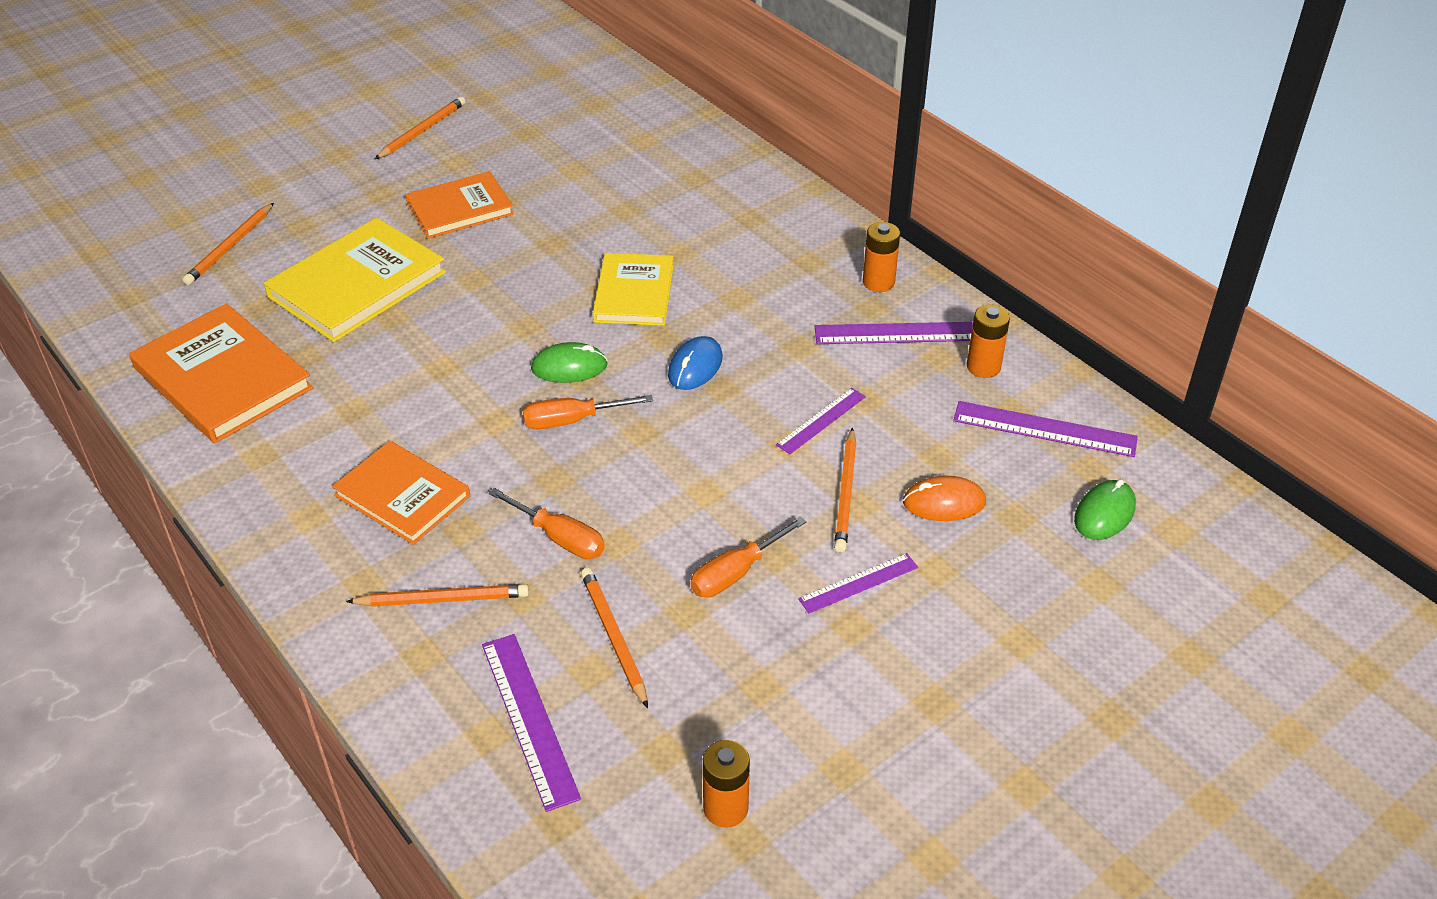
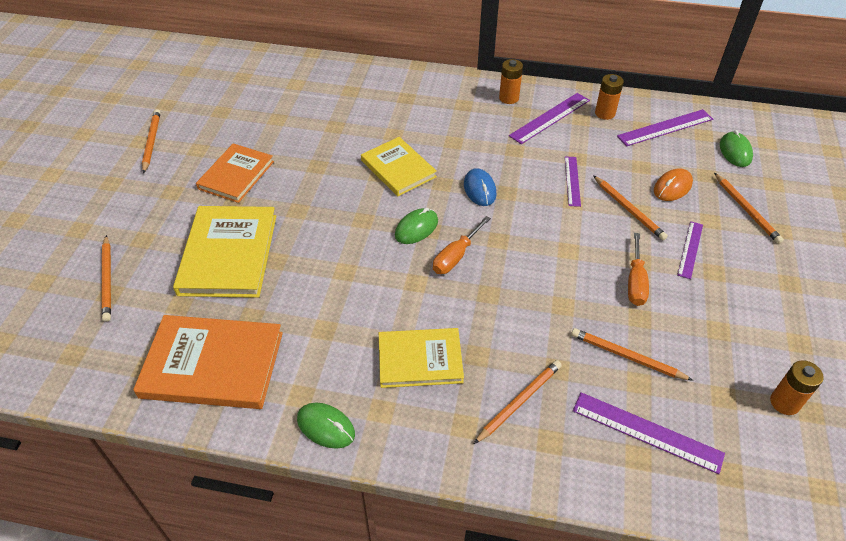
camera: 40 degrees left, 5 degrees up
(246, 496) = (326, 427): none -> green mouse
(402, 496) = (420, 360): orange book -> yellow book
(559, 538) = (533, 323): orange screwdriver -> none
(1007, 588) = (746, 210): none -> orange pencil

